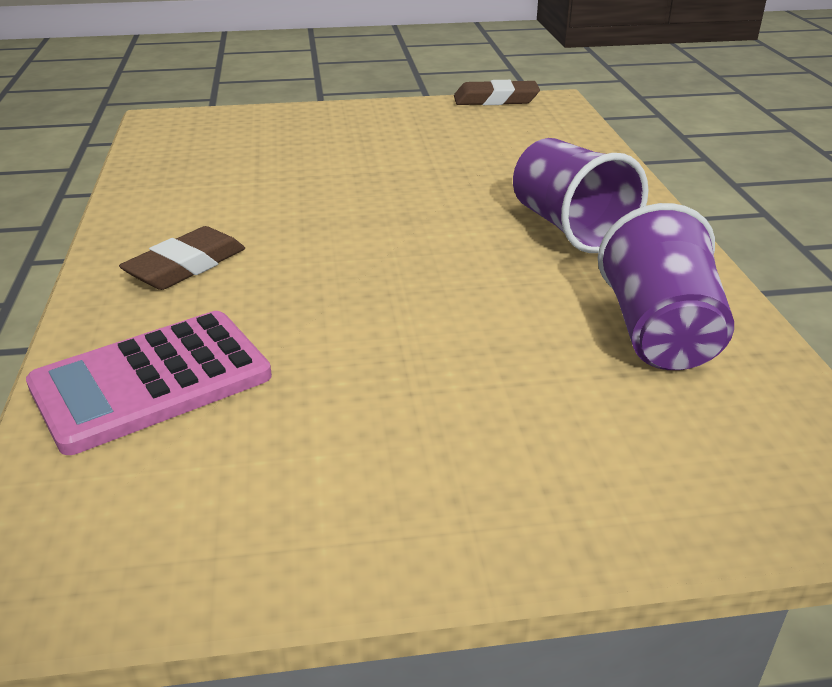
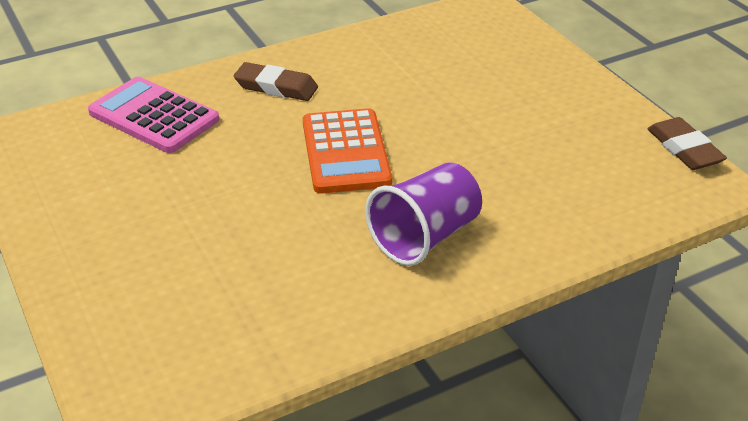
camera: 70 degrees right, 5 degrees up
(380, 244) = (345, 152): none -> orange calculator
(658, 333) = (281, 301): purple cup -> none

